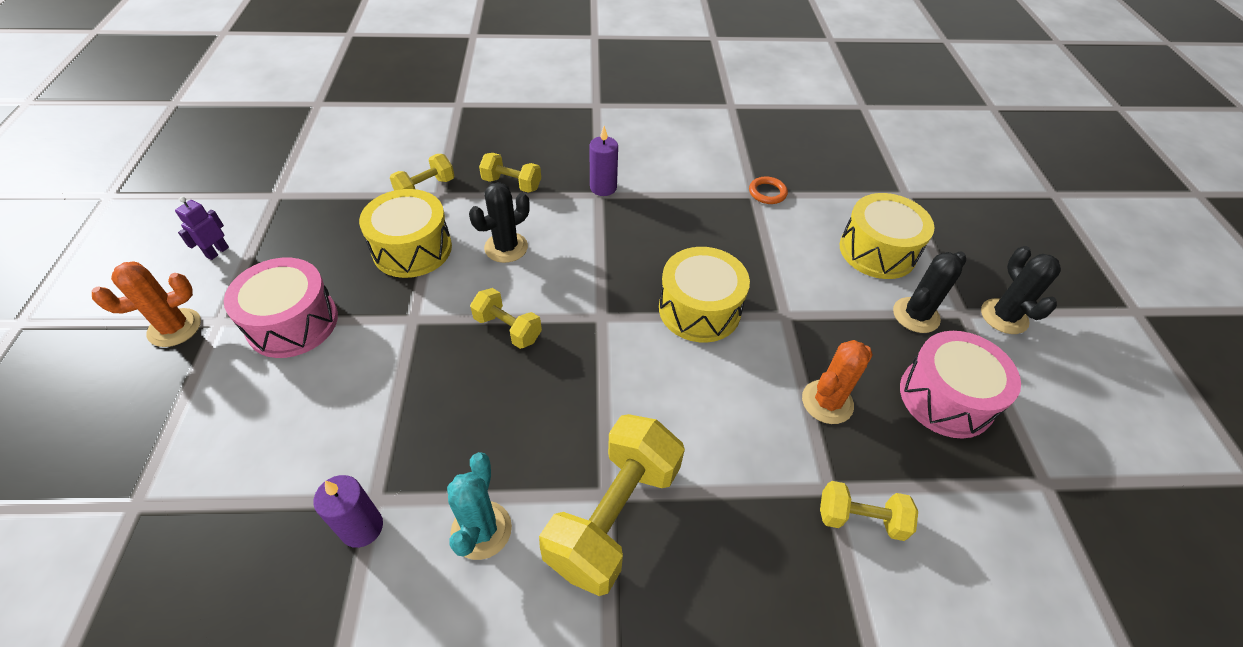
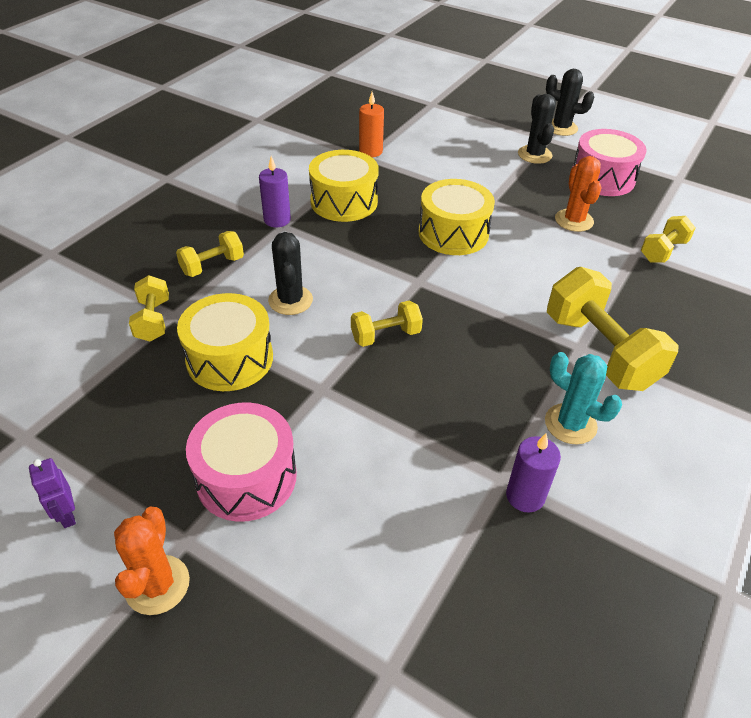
camera: 55 degrees left, 5 degrees down
(767, 193) = (370, 151): orange ring -> orange candle
(877, 251) = (470, 139): yellow drum -> yellow drum (344, 202)

